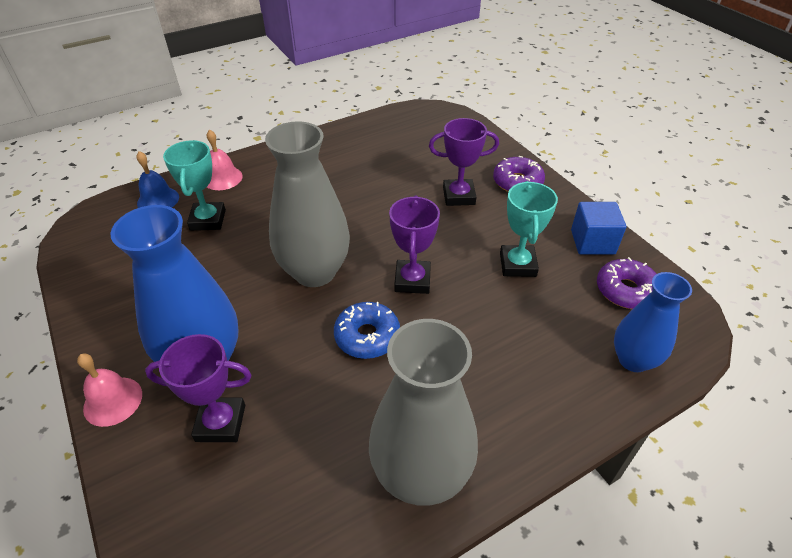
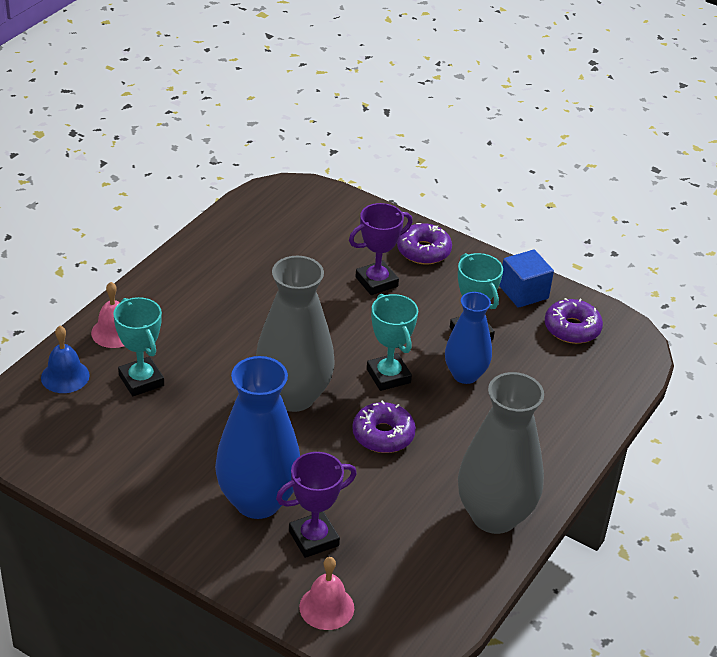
camera: 30 degrees left, 5 degrees down
(113, 401) = (206, 556): pink bell -> pink bell (326, 607)
(367, 336) = (383, 435): blue donut -> purple donut
(412, 280) = (388, 376): purple trophy -> turquoise trophy
(633, 360) = (603, 383): blue vase -> blue vase (465, 374)

